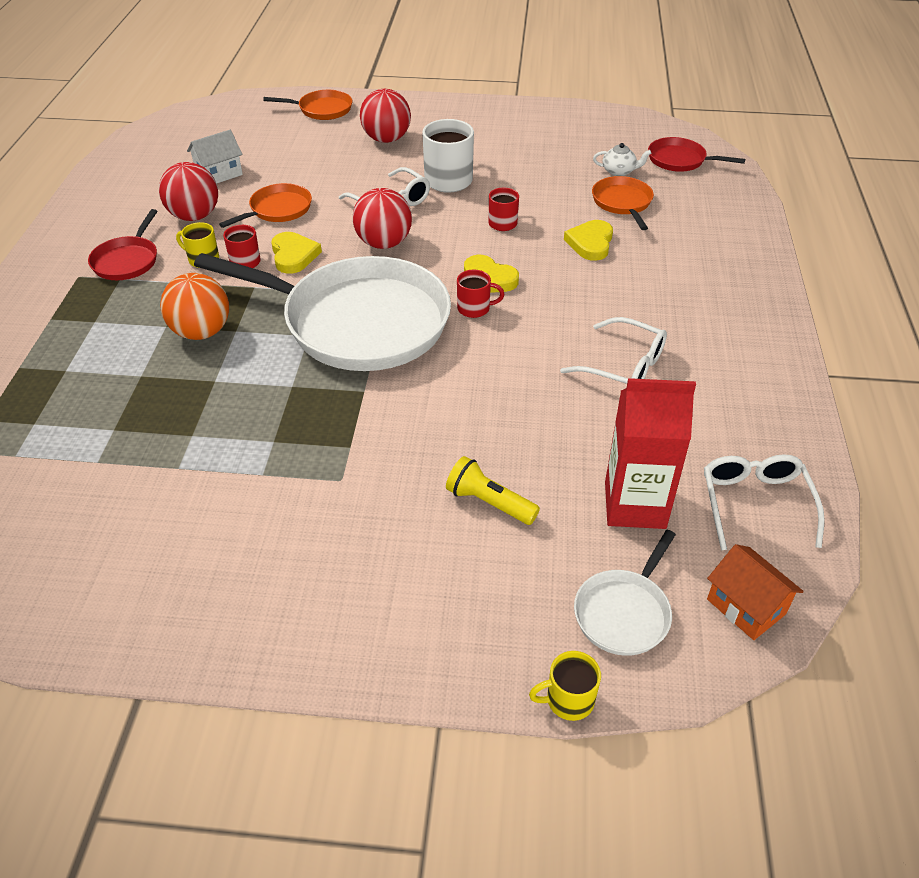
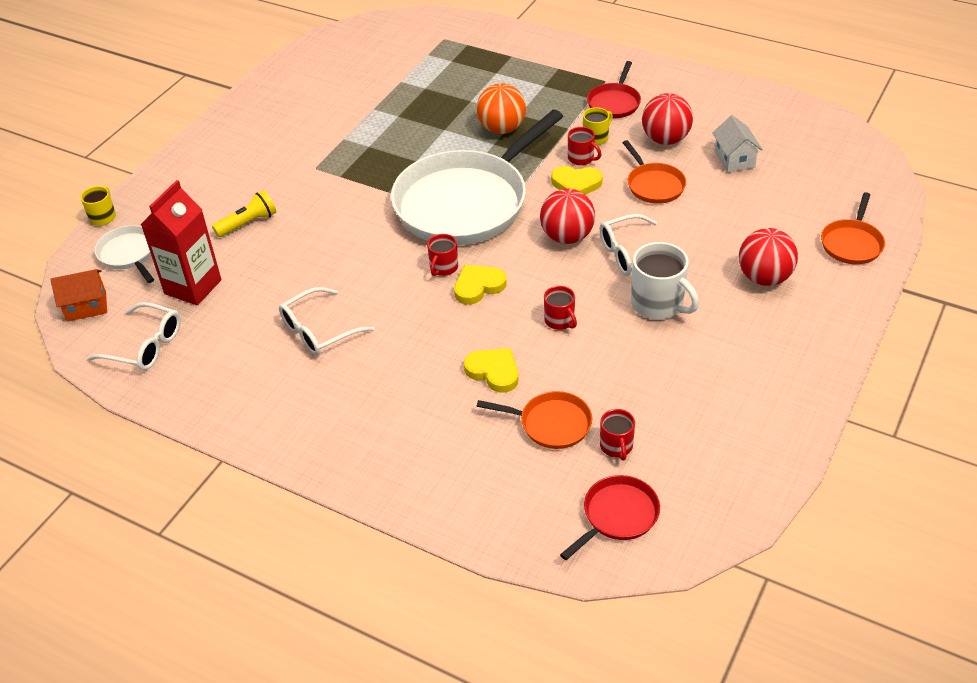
camera: 115 degrees right, 0 degrees up
(127, 261) = (614, 103): red pan -> red pan turned 105 degrees counterclockwise
(619, 171) = (616, 446): white teapot -> red mug

